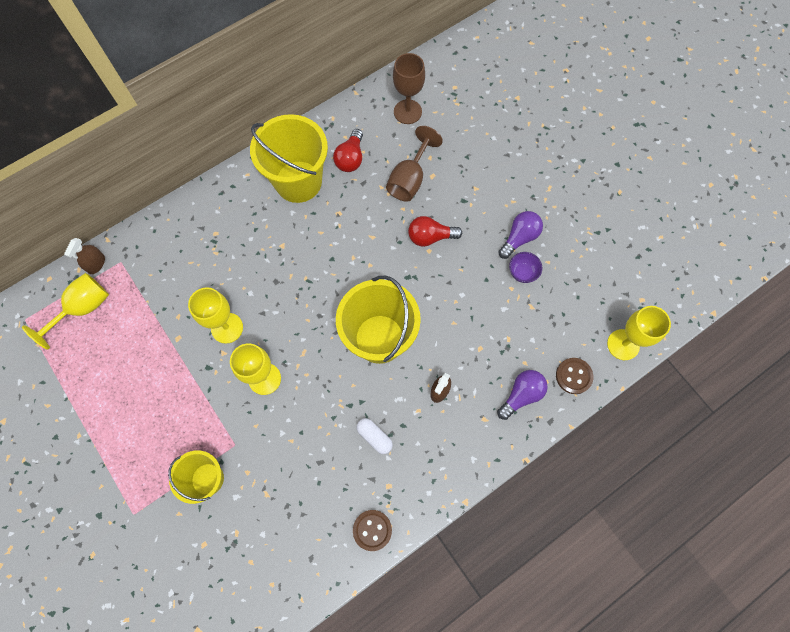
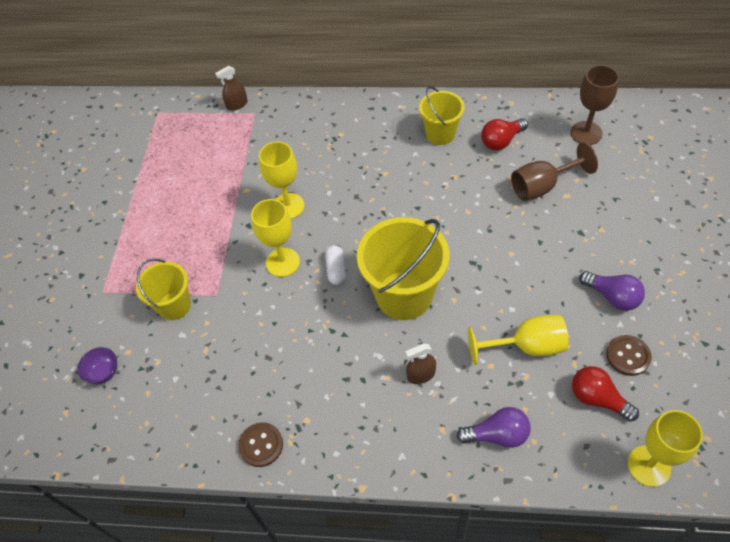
camera: 45 degrees right, 15 degrees down
(83, 308) = (201, 128): yellow goblet -> yellow goblet (527, 346)
(298, 181) = (440, 134): yellow bucket -> yellow bucket, size x0.59
(374, 437) = (330, 371): white capsule -> white capsule (336, 269)
(430, 237) = (522, 243): red light bulb -> red light bulb (597, 398)
(519, 238) = (612, 296): purple light bulb -> purple light bulb turned 45 degrees clockwise
(522, 272) = (590, 328): purple bowl -> purple bowl (104, 373)
(573, 376) = (567, 457): brown button -> brown button (628, 356)

